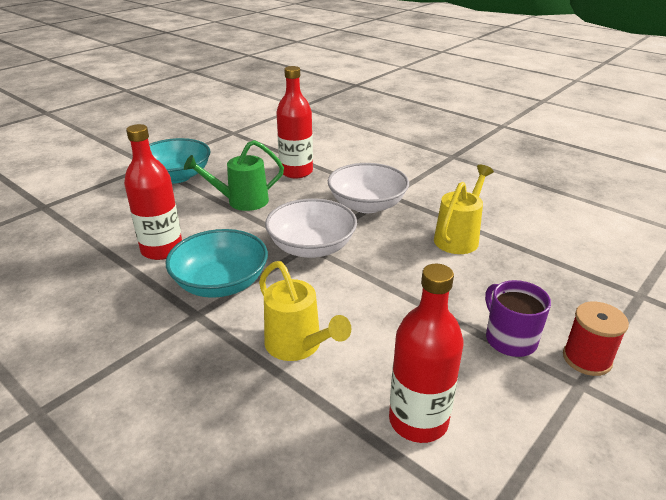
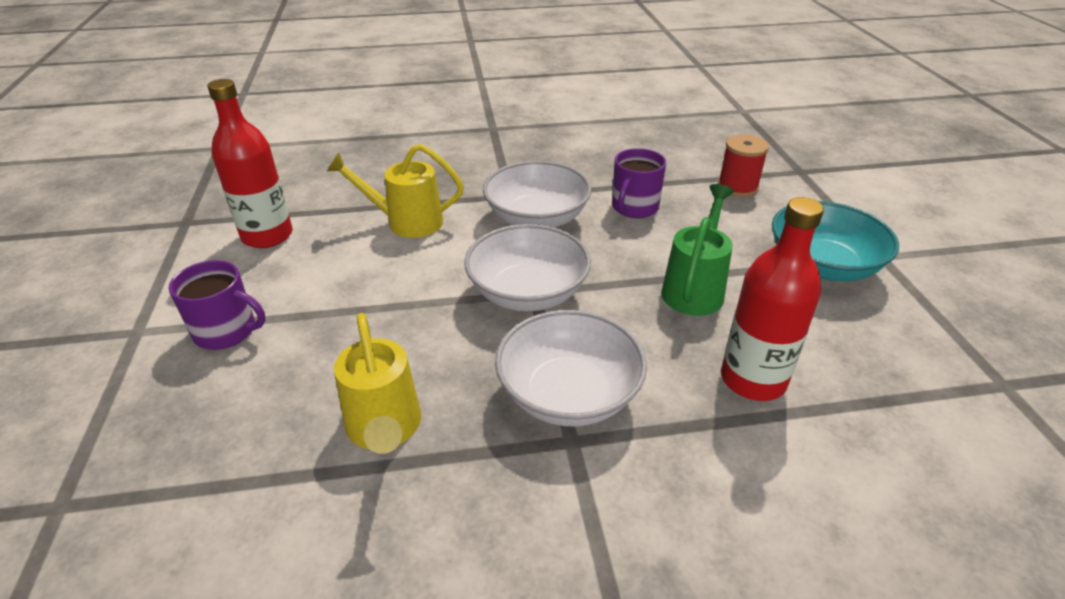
camera: 130 degrees right, 5 degrees up
(162, 249) = (634, 207): red bottle -> purple mug
(221, 283) = (537, 218): turquoise bowl -> white bowl
(587, 359) = (133, 360): red spool -> red spool (737, 187)

